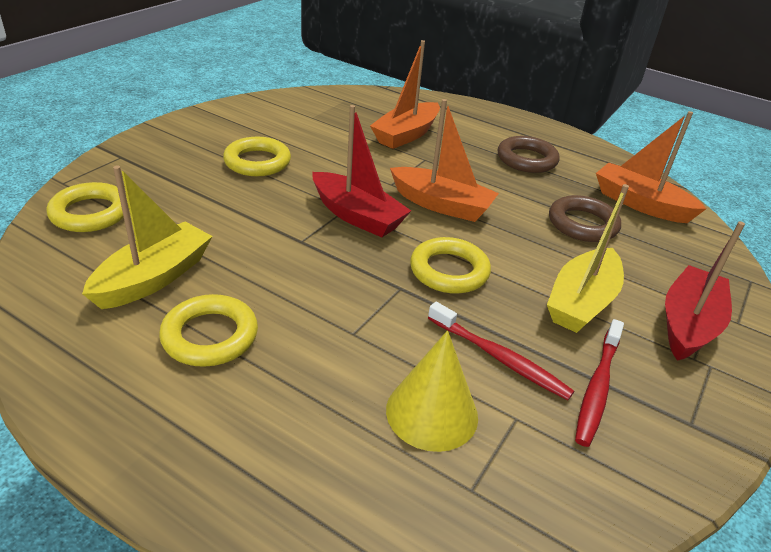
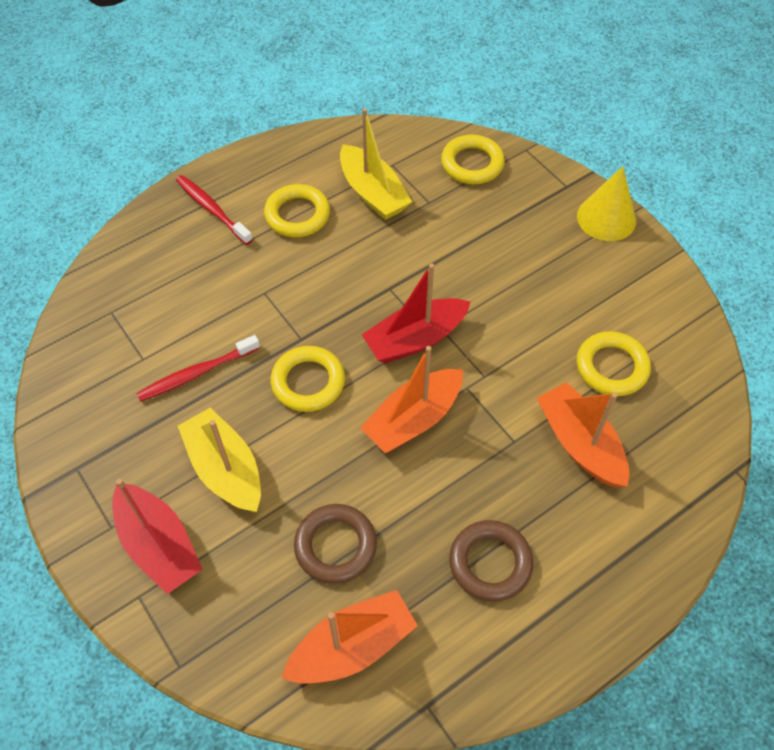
camera: 115 degrees right, 20 degrees up
(257, 162) = (537, 283): yellow ring -> yellow ring (611, 367)
(432, 412) = (173, 313): yellow cone -> yellow cone (606, 218)
(597, 387) = (138, 424): red toothbrush -> red toothbrush (212, 210)

